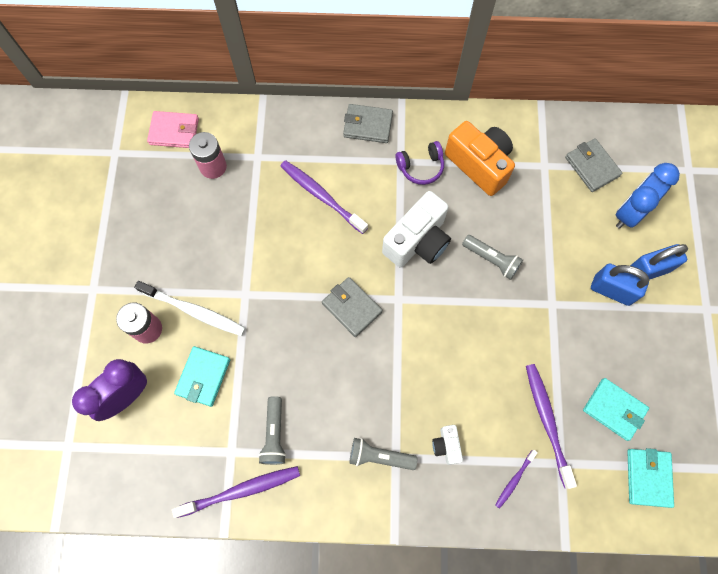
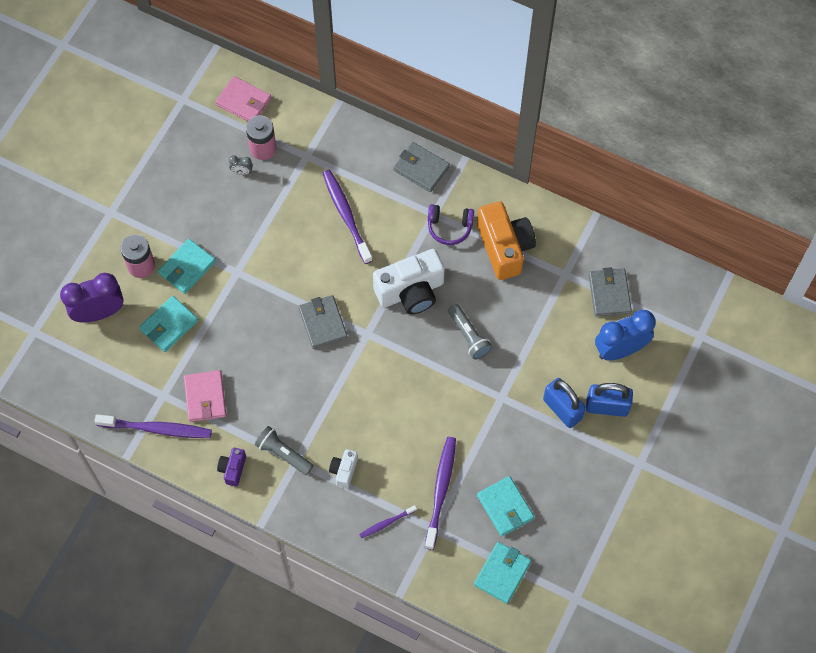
camera: 25 degrees right, 5 degrees down
(194, 311) = (187, 267): white toothbrush -> turquoise wallet
(203, 196) = (242, 171): none -> grey clock
(274, 434) = (205, 397): grey flashlight -> pink wallet
(338, 496) = (233, 469): none -> purple camera

